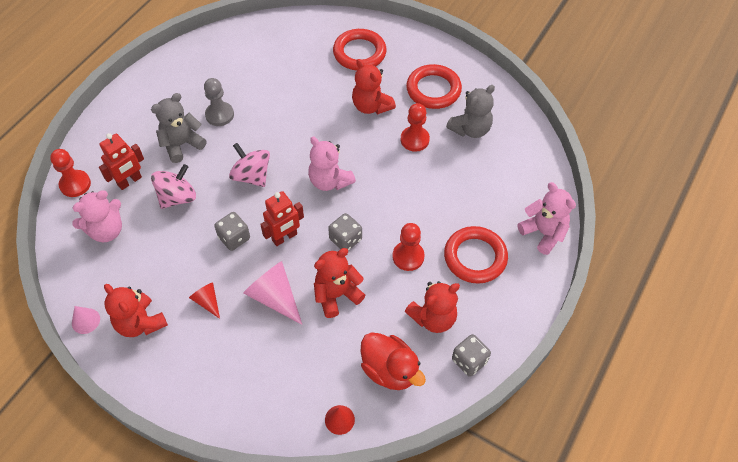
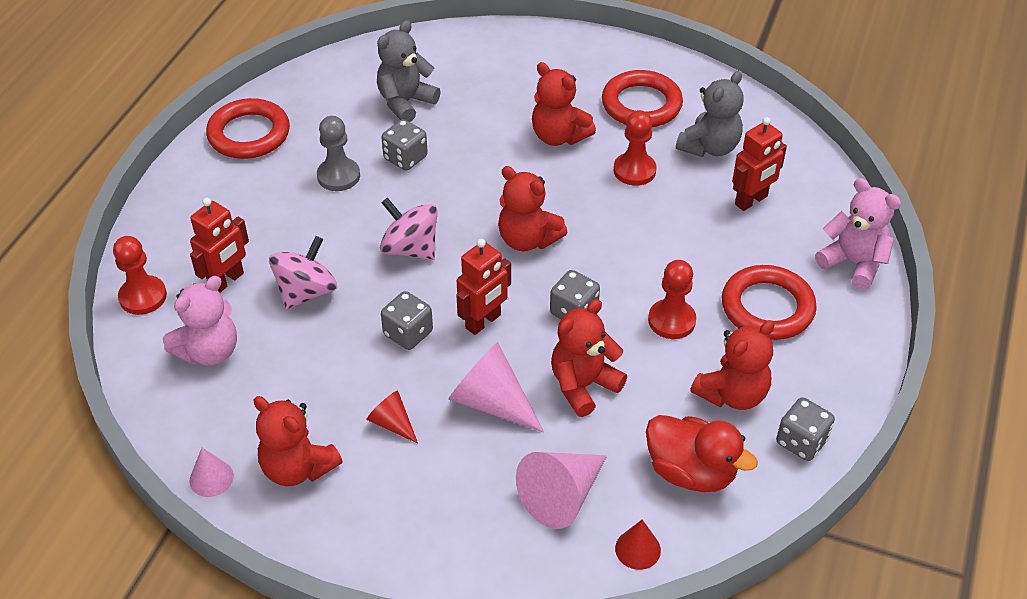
camera: 10 degrees left, 10 degrees down
(182, 144) = (292, 222): grey teddy bear -> grey teddy bear (405, 102)
(266, 108) = (405, 158): none -> grey dice
(301, 373) = (561, 496): none -> pink cone
(329, 181) = (527, 239): pink teddy bear -> red teddy bear
(359, 53) = (521, 71): red ring -> red ring (249, 134)
(487, 174) = (751, 201): none -> red robot

